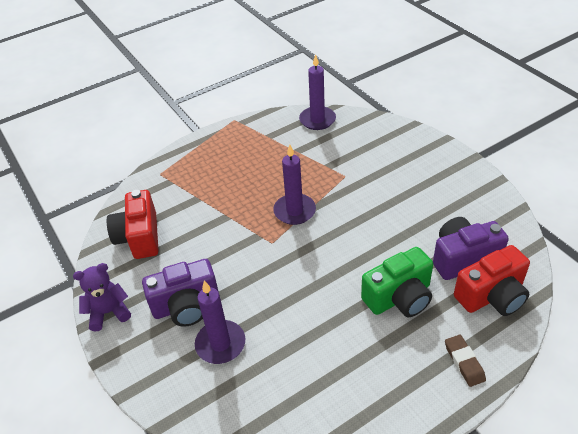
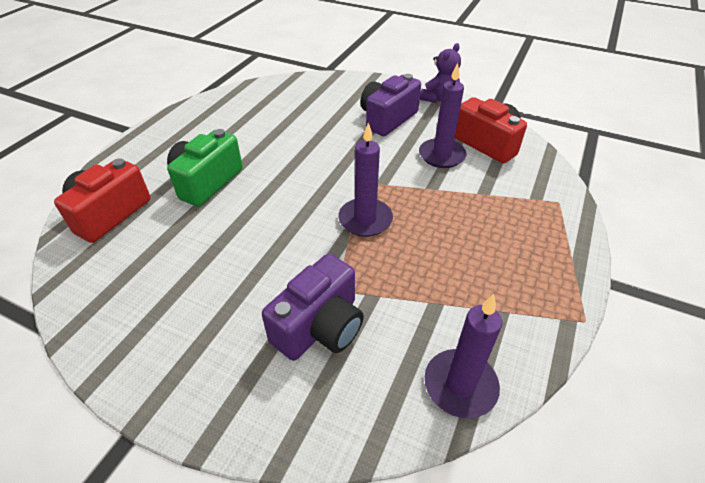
camera: 145 degrees right, 0 degrees up
(220, 344) = (338, 110): purple candle -> purple candle (441, 155)
(463, 258) = (144, 239): purple camera -> purple camera (320, 327)
(464, 362) = (135, 158): brown eraser -> none

